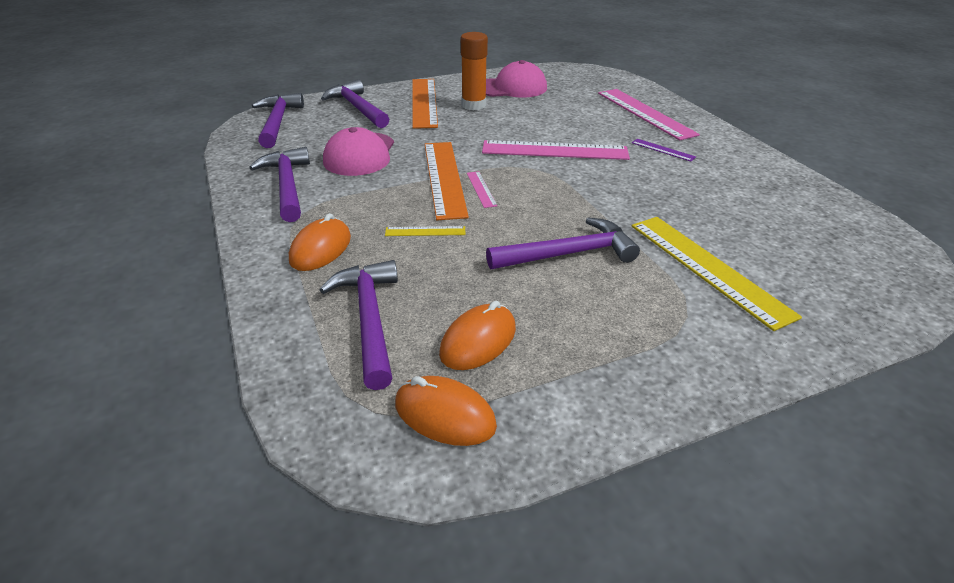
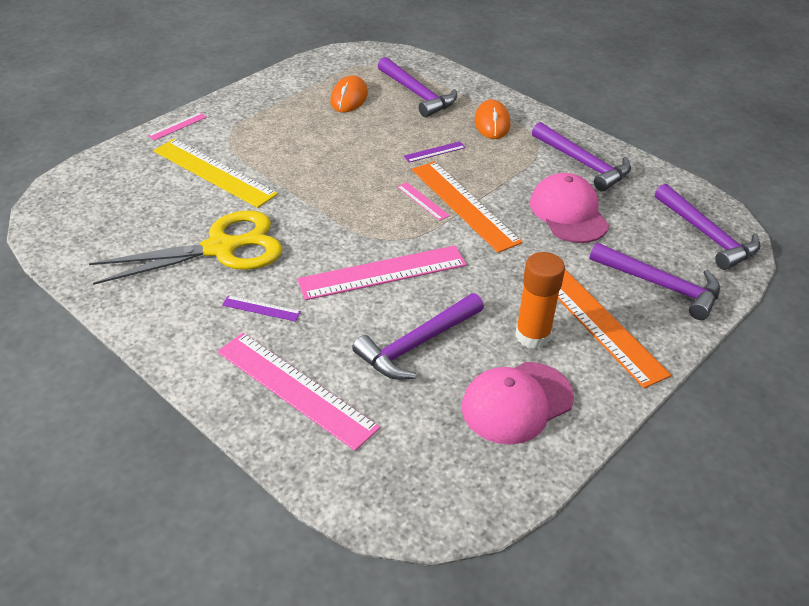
camera: 155 degrees right, 5 degrees up
(425, 231) = (434, 152): yellow ruler -> purple ruler
(445, 415) = (345, 69): orange mouse -> none
(568, 254) = (319, 159): purple hammer -> purple hammer (417, 344)
(696, 193) = (221, 248): none -> yellow scissors
(773, 357) = (177, 126): none -> pink ruler

